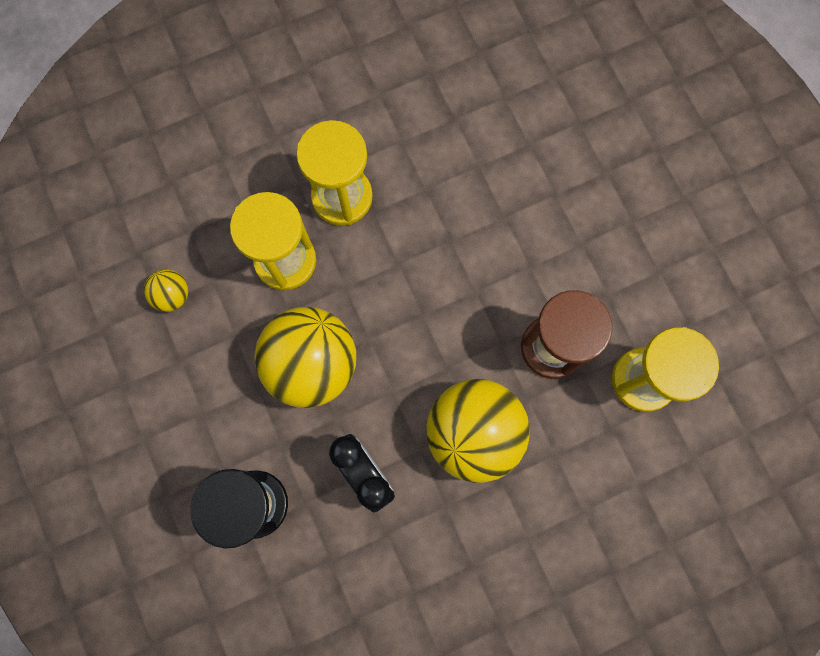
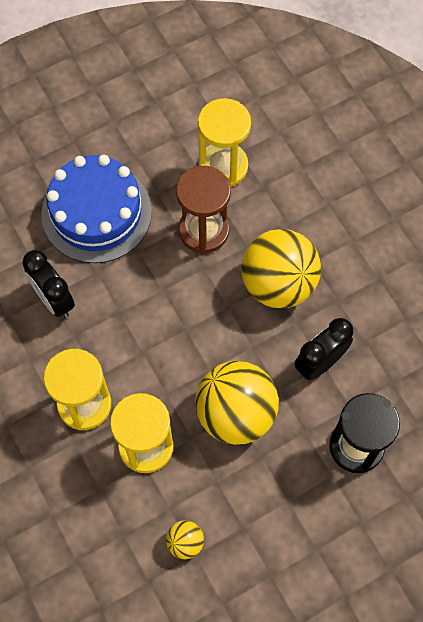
camera: 95 degrees left, 10 degrees down
(472, 168) = (54, 300): none -> black clock
(583, 221) = (96, 213): none -> blue cake

